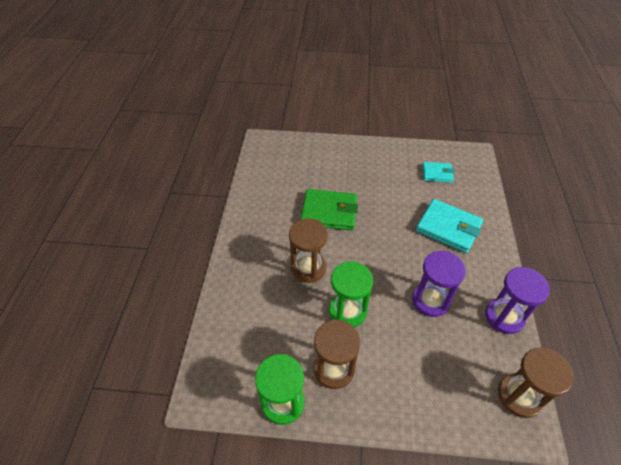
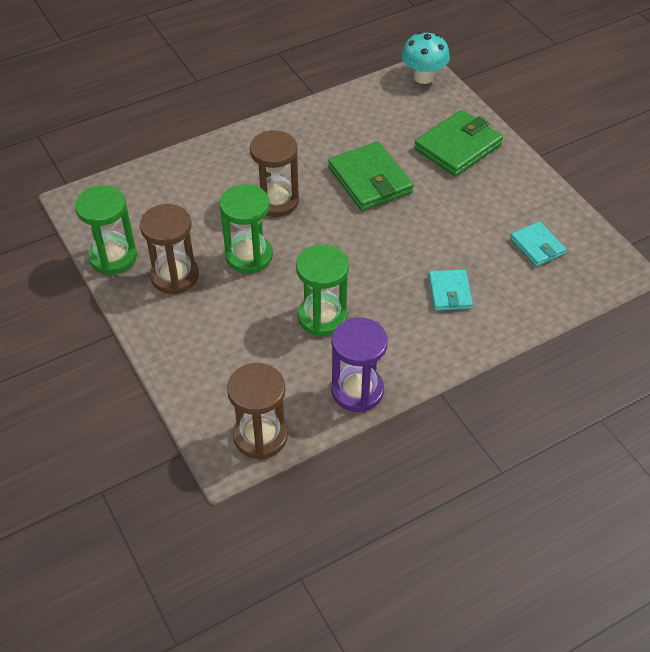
camera: 55 degrees right, 0 degrees up
(265, 143) = (423, 77): none -> turquoise mushroom
(335, 161) = (458, 147): none -> green wallet
(430, 300) = (322, 317): purple hourglass -> green hourglass
(448, 228) = (449, 292): turquoise wallet -> turquoise wallet, size x0.59

